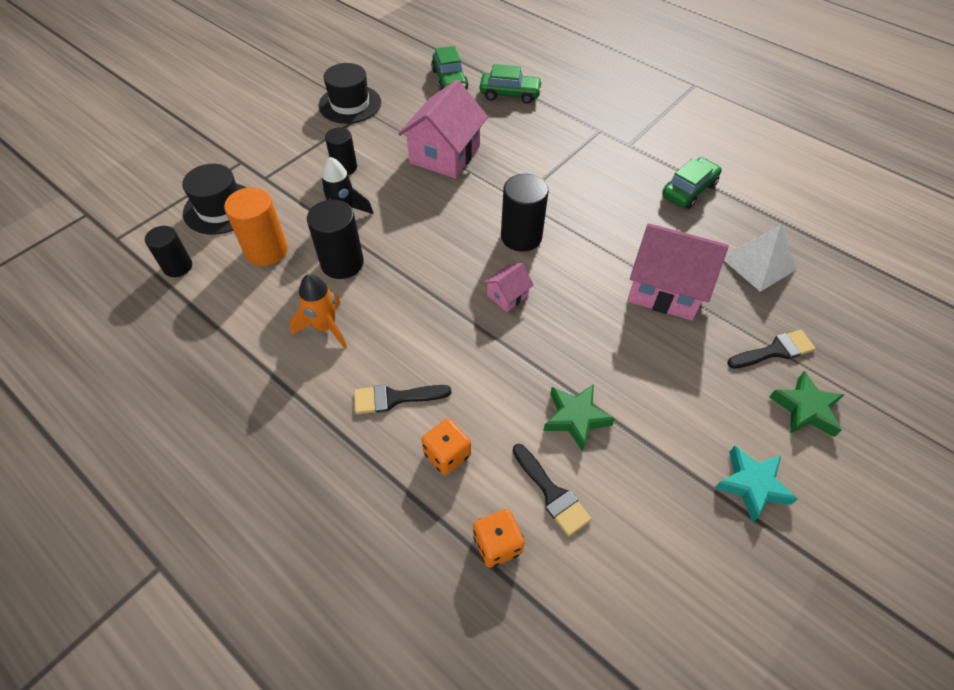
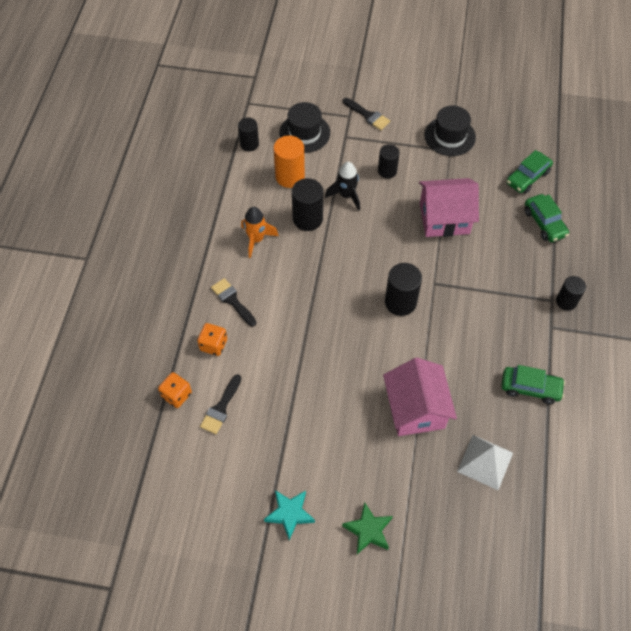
camera: 60 degrees right, 5 degrees up
(507, 296) = (344, 319): pink house -> none
(575, 418) = (277, 398): green star -> none
(607, 122) = (566, 301): none -> black cylinder
(775, 351) = (406, 497): black brush -> black brush (368, 115)

